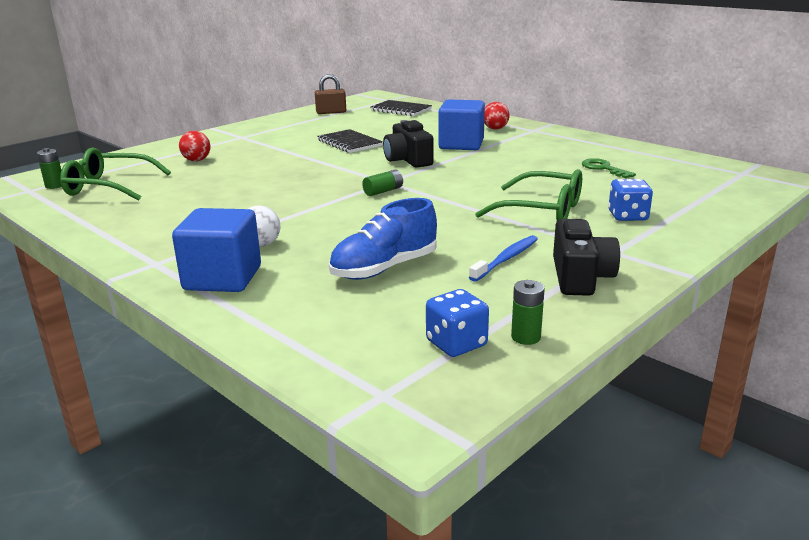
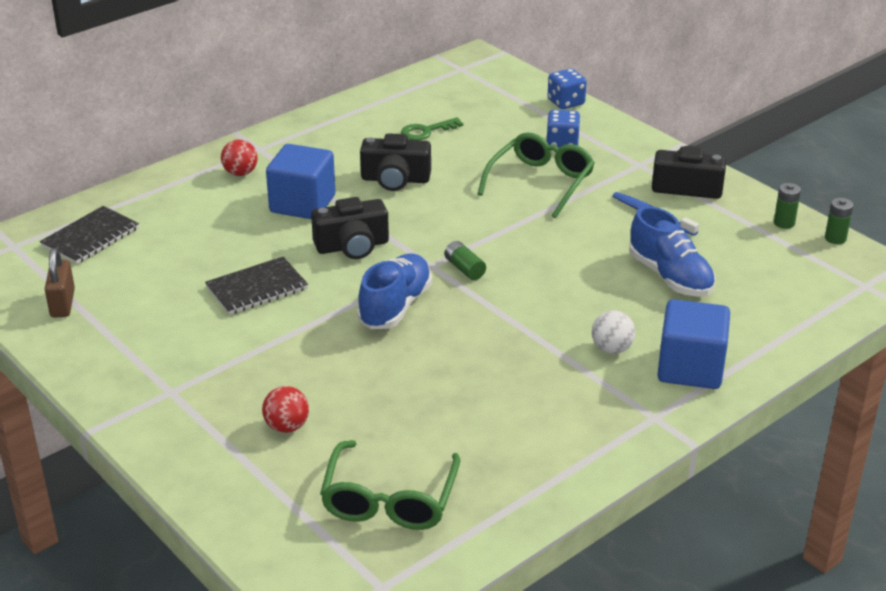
camera: 85 degrees left, 10 degrees up
(55, 185) = (367, 561): green battery -> green battery (835, 238)
(328, 175) = (395, 306): none -> blue shoe
(456, 343) = (796, 252): blue dice -> blue dice (566, 102)
(513, 164) = (395, 179): none -> black camera

